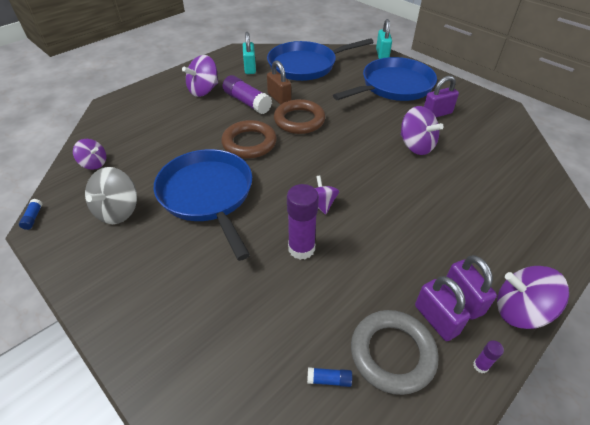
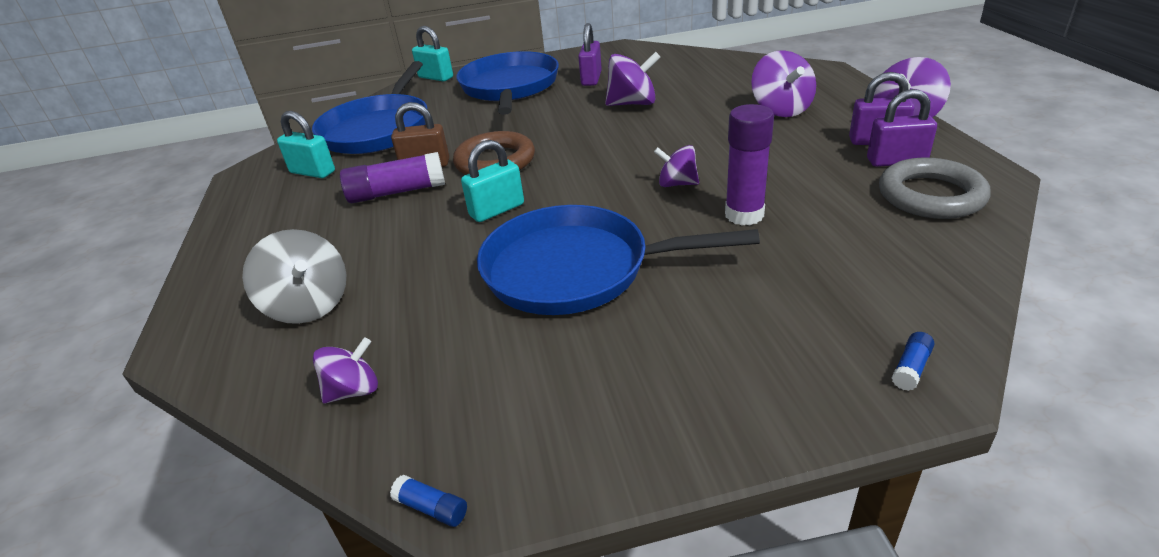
camera: 55 degrees left, 10 degrees down
(118, 211) = (524, 375): grey spinning top -> grey spinning top (308, 305)
(203, 90) = (307, 225): purple spinning top -> purple spinning top (781, 109)
(249, 143) = (497, 210): brown ring -> turquoise padlock
(329, 380) = (953, 242): blue glue stick -> blue glue stick (911, 368)
(480, 366) = (961, 155): purple glue stick -> none

